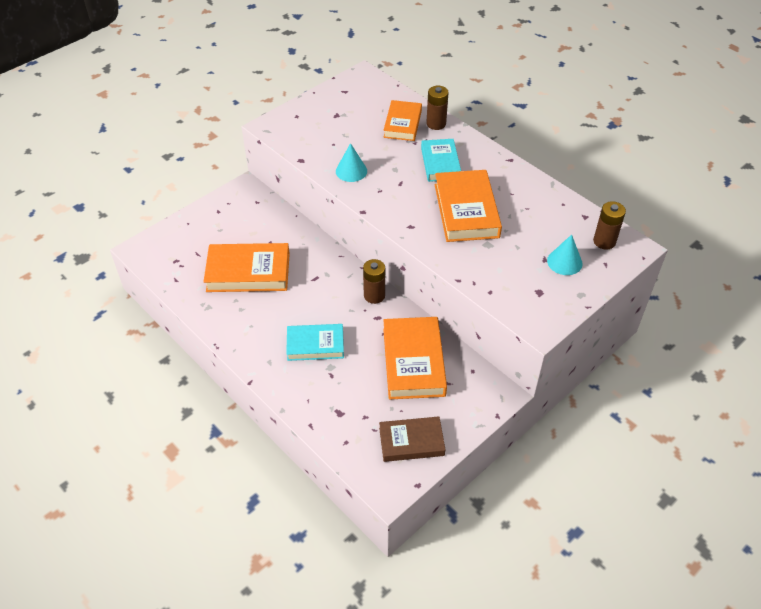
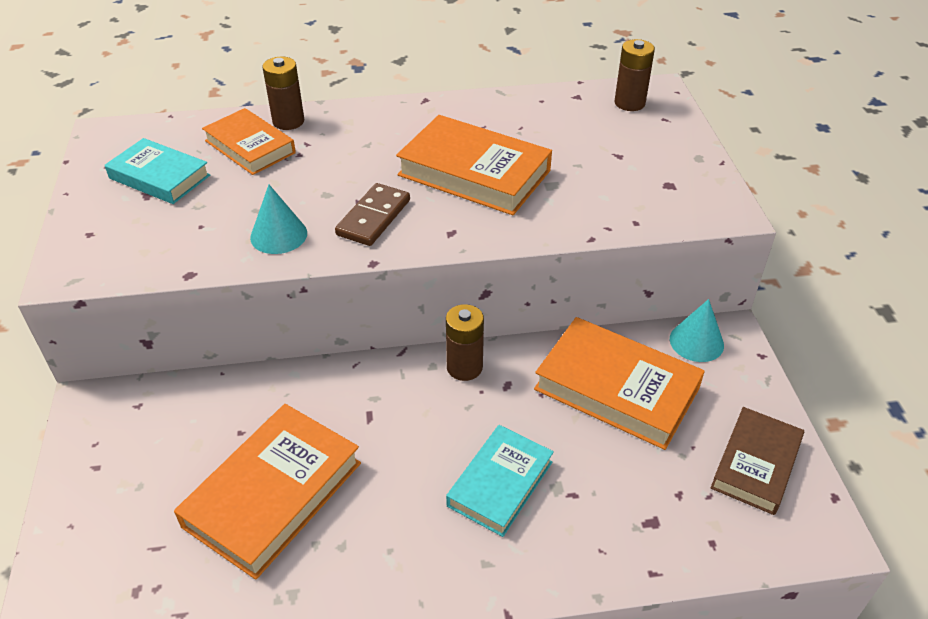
camera: 55 degrees left, 5 degrees down
(394, 194) = (374, 217): none -> brown domino
(440, 163) = (365, 152): turquoise book -> turquoise book (159, 177)
(564, 262) = (636, 144): turquoise cone -> turquoise cone (696, 342)

